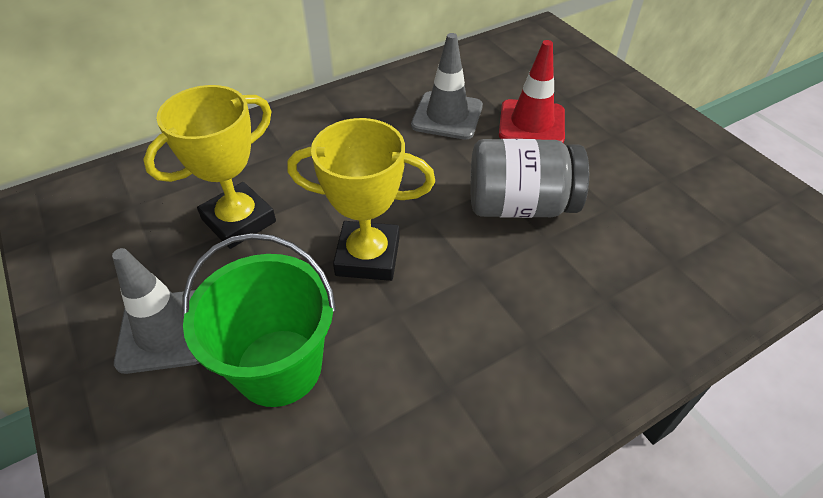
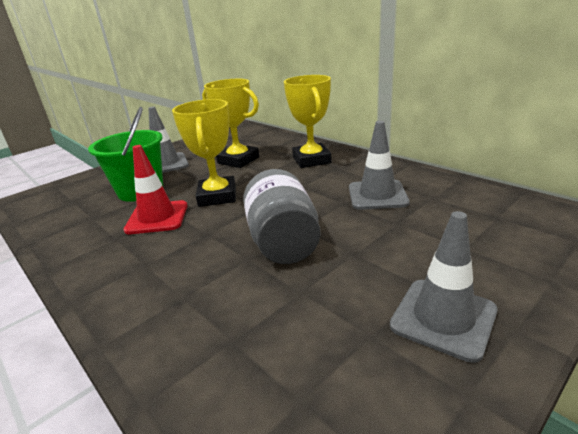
camera: 80 degrees right, 20 degrees down
(306, 143) = (311, 160): none -> yellow trophy
(531, 123) = (401, 233): red traffic cone -> red traffic cone (157, 218)
(652, 138) = (443, 318): none -> grey traffic cone

